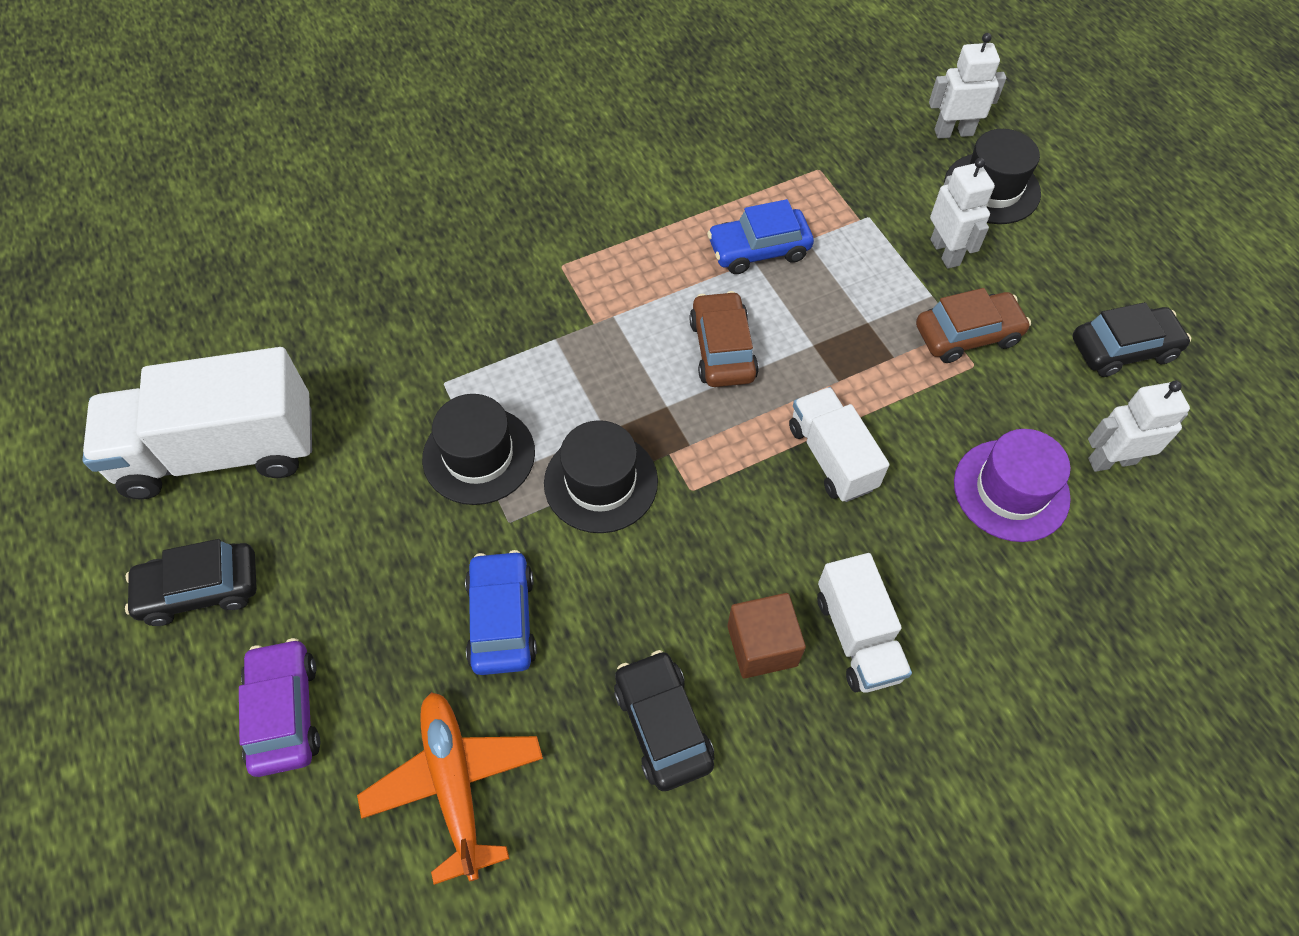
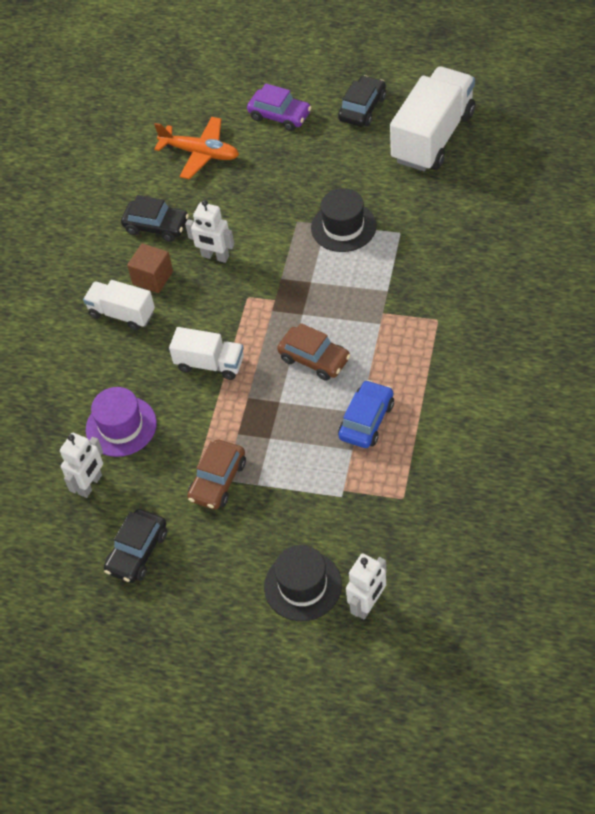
camera: 135 degrees right, 5 degrees down
(502, 619) = (252, 197): blue car -> none
(601, 482) = (285, 265): black hat -> none
(945, 252) = (279, 516): white robot -> white robot (215, 256)

